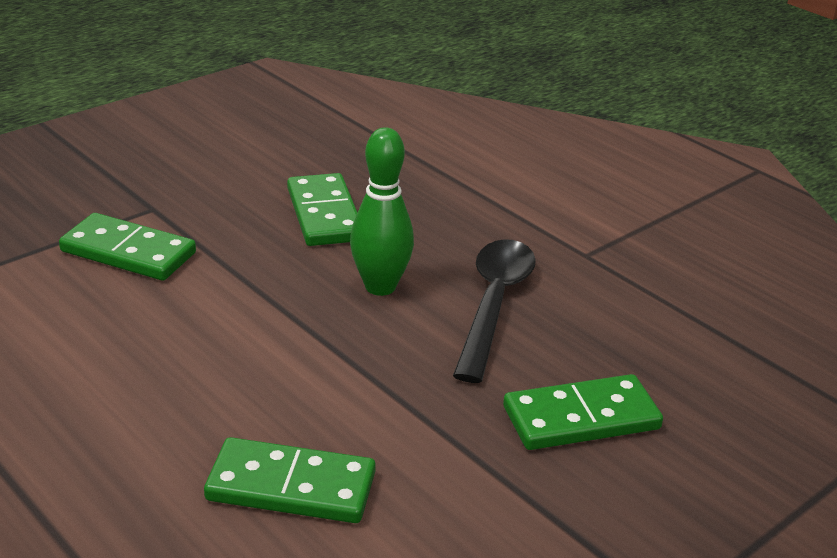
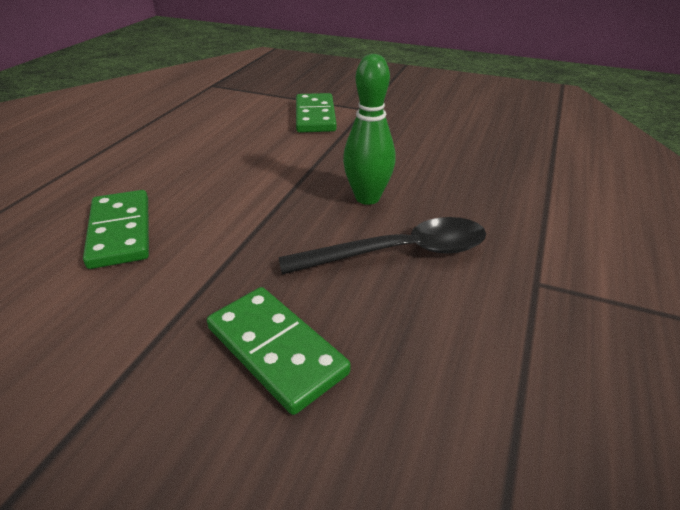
camera: 65 degrees right, 5 degrees up
(324, 214) = (427, 154): green domino -> none

